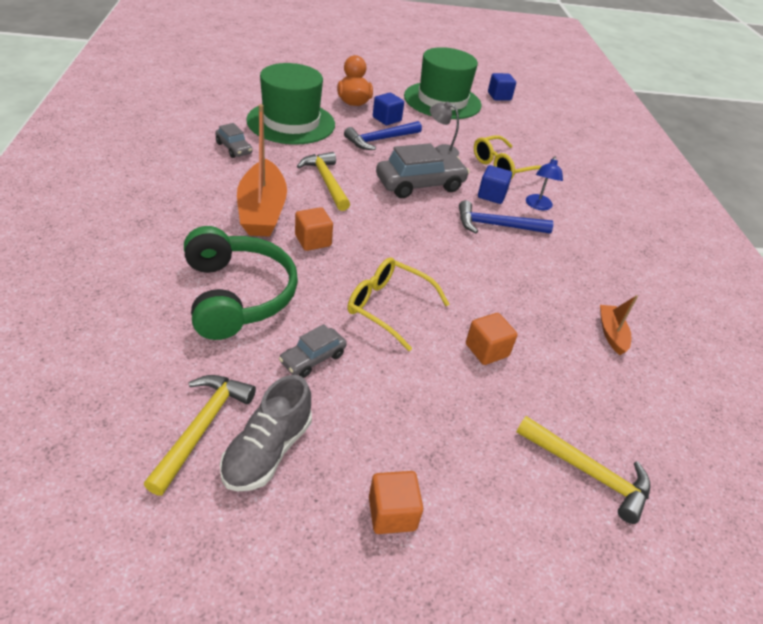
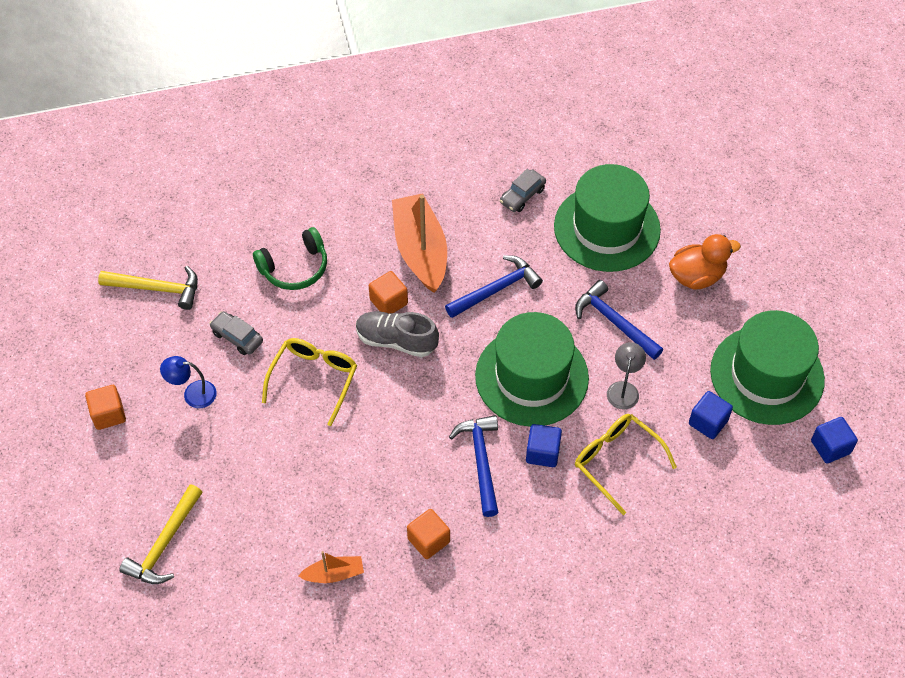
camera: 85 degrees right, 15 degrees up
(237, 295) = (294, 267): green headphones -> green headphones, size x0.66
(262, 211) = (420, 250): orange boat -> orange boat turned 90 degrees clockwise
(267, 451) = (145, 331): grey shoe -> grey shoe (396, 341)
(326, 181) = (496, 289): yellow hammer -> blue hammer
(387, 119) = (672, 319): blue cube -> blue cube (708, 422)
(420, 184) = (531, 377): grey car -> green hat
(487, 350) = (280, 463): orange cube -> orange cube (428, 540)
(538, 206) = (542, 504): blue lamp -> blue lamp (193, 394)

